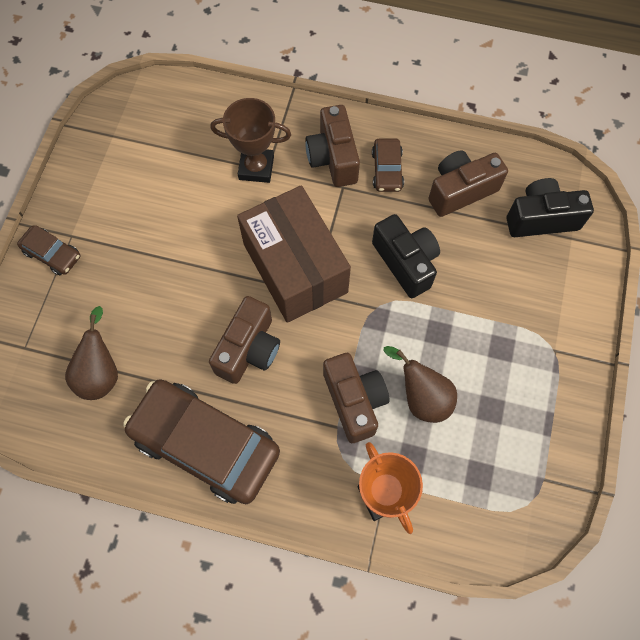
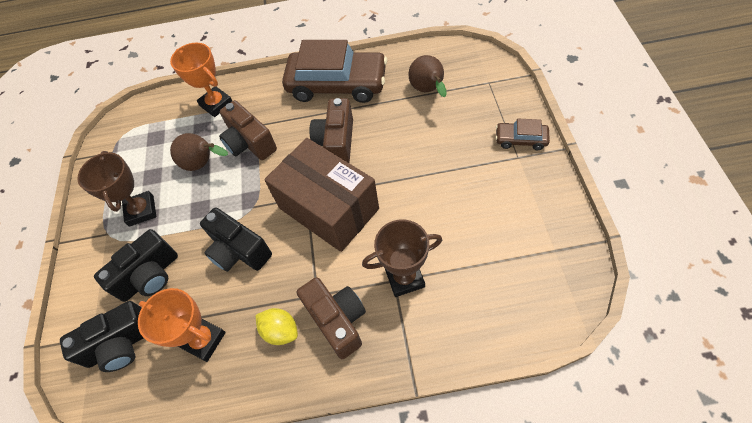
camera: 165 degrees right, 10 degrees down
(387, 170) = (280, 331): brown car -> yellow lemon
(460, 191) = (203, 340): brown camera -> orange trophy
(506, 276) = (150, 276): none -> black camera
(509, 363) = (141, 211): none -> brown trophy

